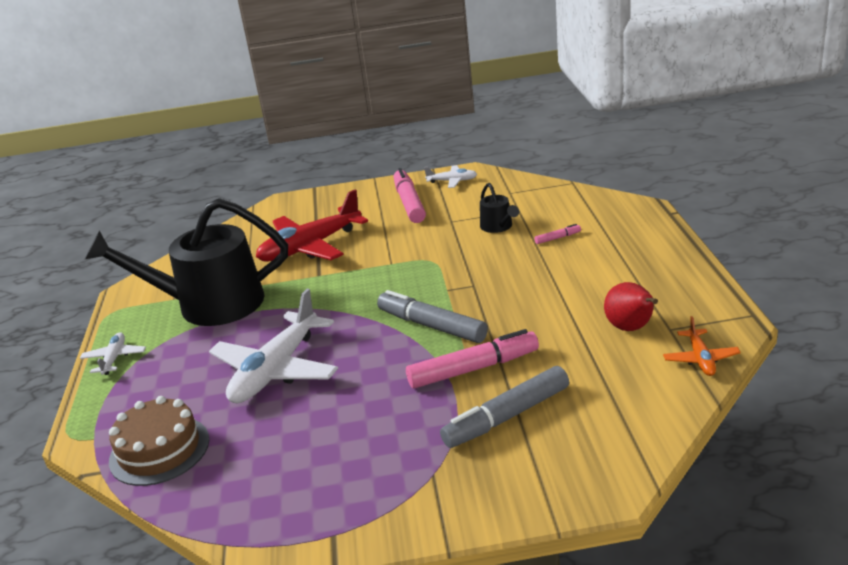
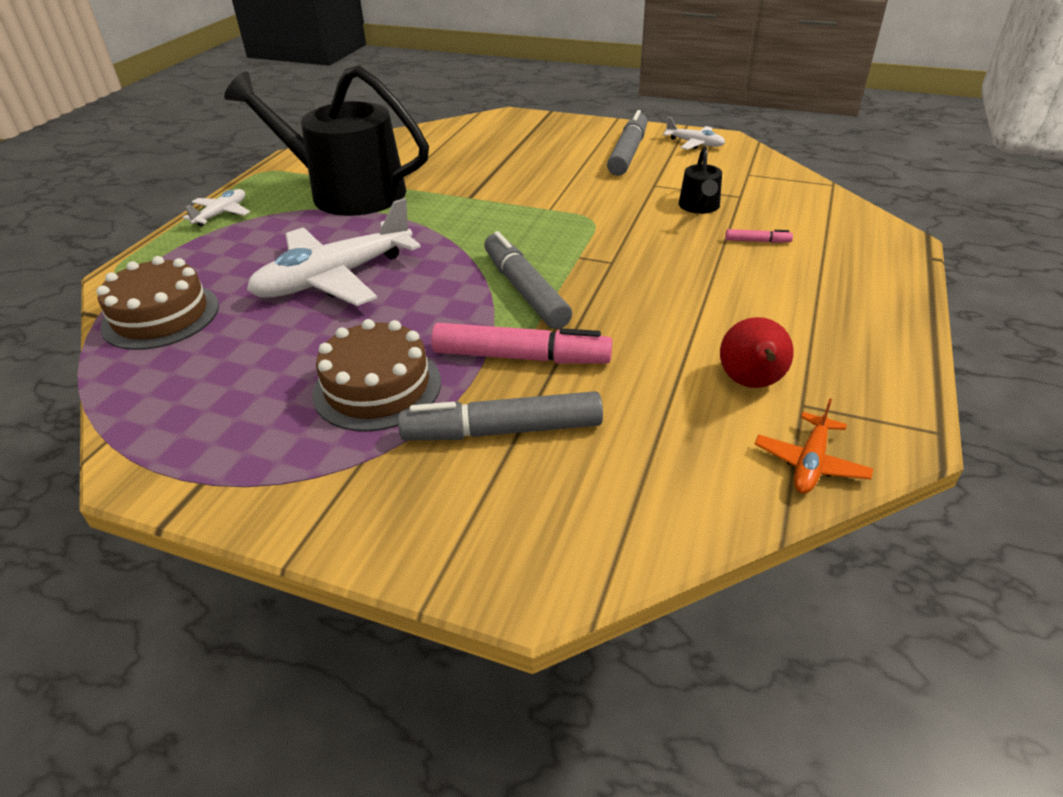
camera: 25 degrees right, 10 degrees up
(310, 247) = (489, 167): red plane -> none
(393, 427) = (377, 387): none -> brown cake
(409, 203) = (628, 153): pink marker -> grey marker

